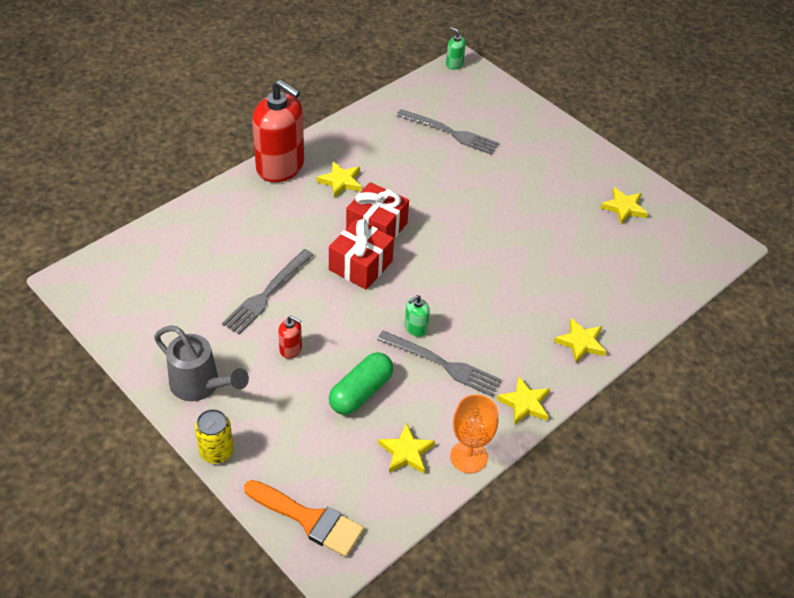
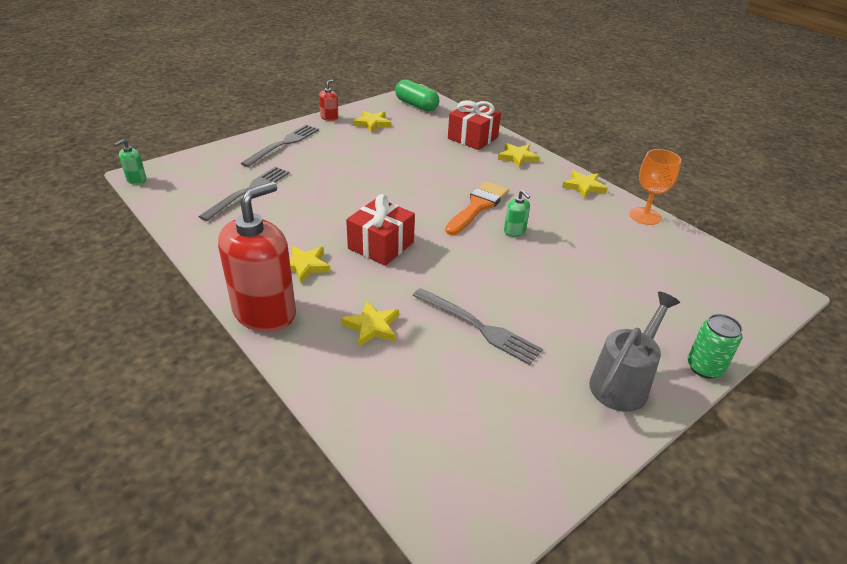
camera: 85 degrees left, 10 degrees down
(216, 451) = (704, 367): yellow can -> green can
(290, 349) = (555, 310): red soap dispenser -> red soap dispenser (329, 118)
(309, 519) = (748, 303): orange brush -> orange brush (478, 206)
(360, 265) = (435, 258): red gift -> red gift (473, 138)
(361, 392) = (597, 267): green capsule -> green capsule (416, 105)
(406, 452) = (653, 246): yellow star -> yellow star (372, 326)
(442, 364) = (554, 220): grey fork -> grey fork (283, 144)

